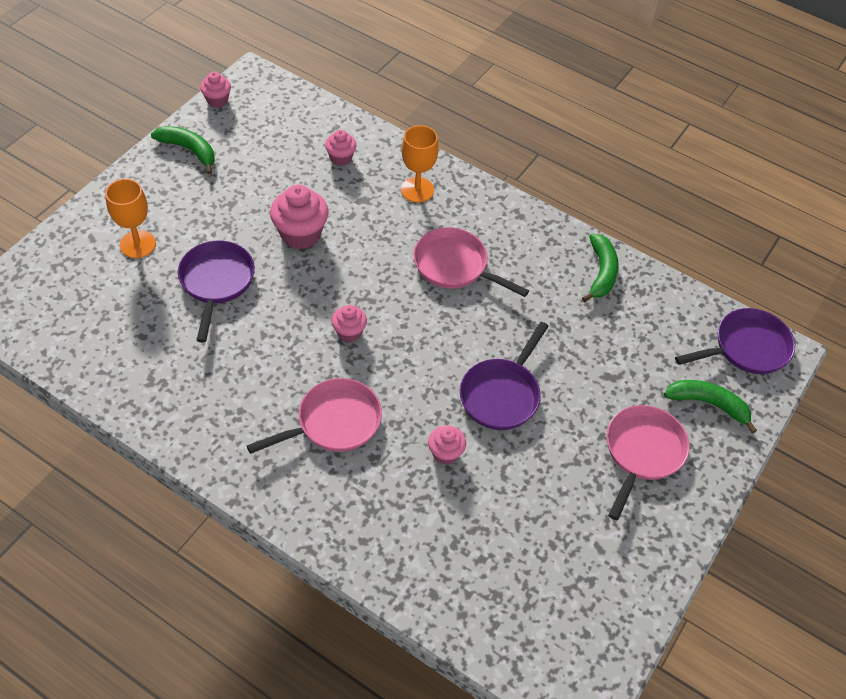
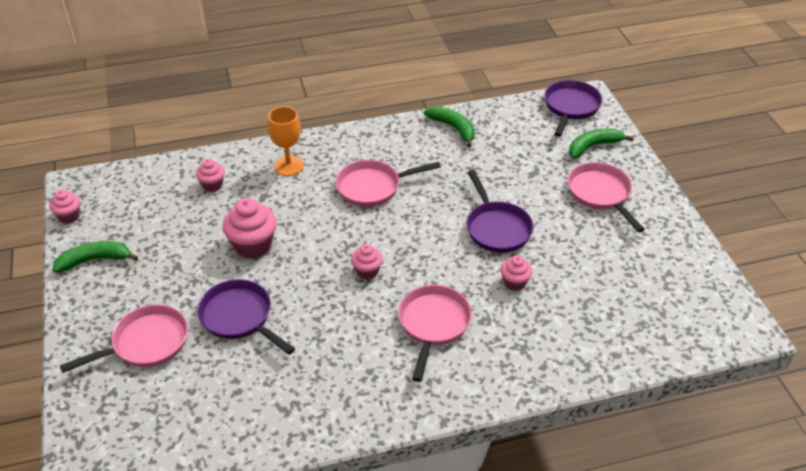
camera: 45 degrees left, 10 degrees down
(138, 244) = (146, 343): orange goblet -> pink pan

